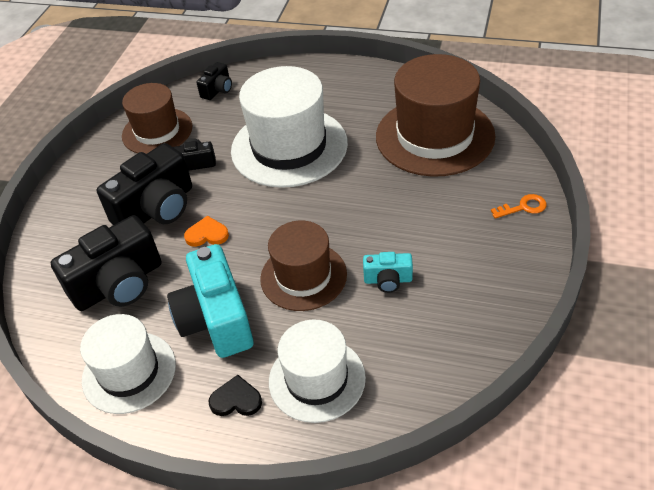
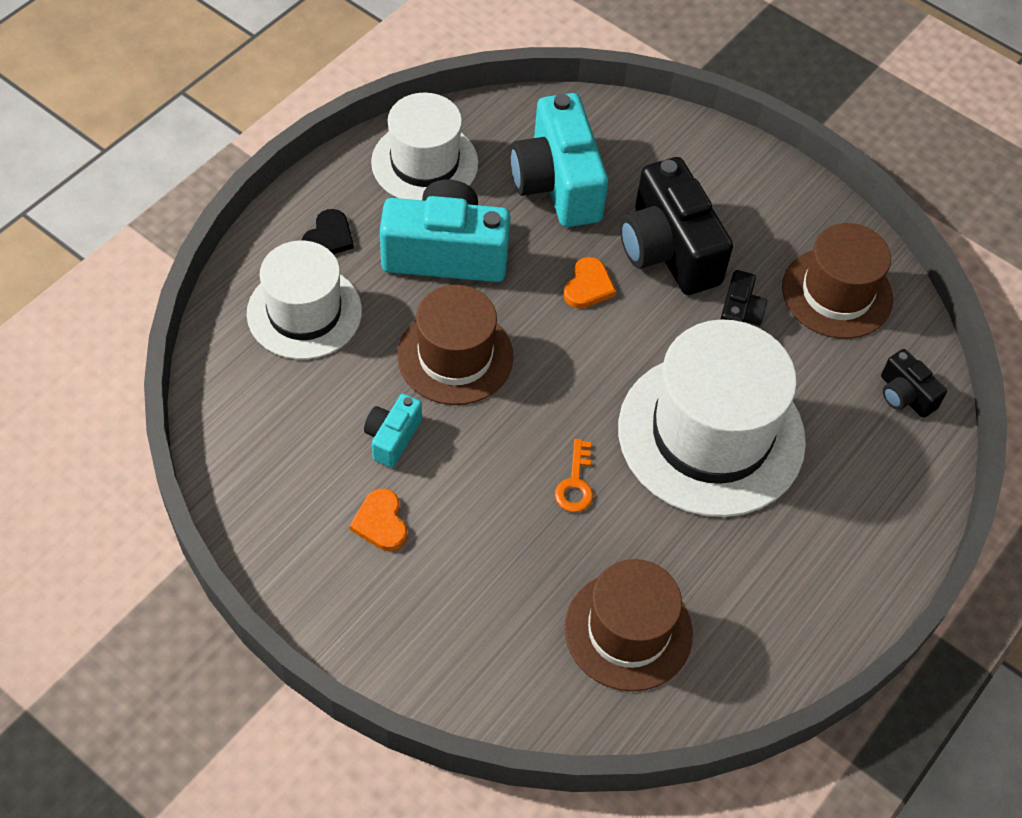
camera: 105 degrees right, 10 degrees up
(119, 284) = (557, 183): black camera -> turquoise camera
(434, 136) = (628, 631): brown hat -> brown hat, size x0.63
(452, 258) = (381, 522): none -> orange heart
(523, 207) = (412, 659): orange key -> orange key (575, 483)

